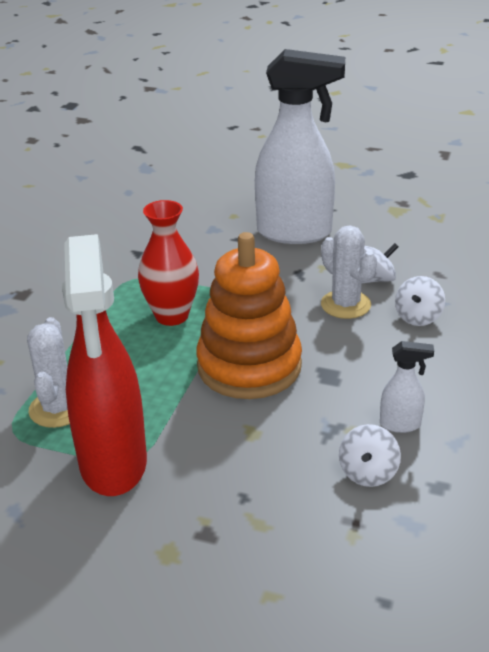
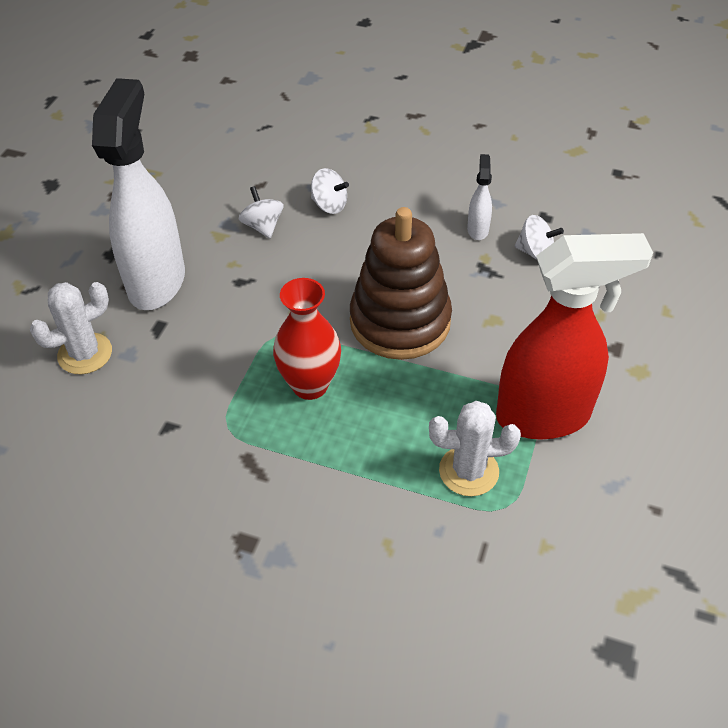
camera: 90 degrees left, 15 degrees up
(249, 366) = (400, 321): orange stacking toy -> brown stacking toy
(345, 305) = (304, 250): white cactus -> white cactus (85, 354)

